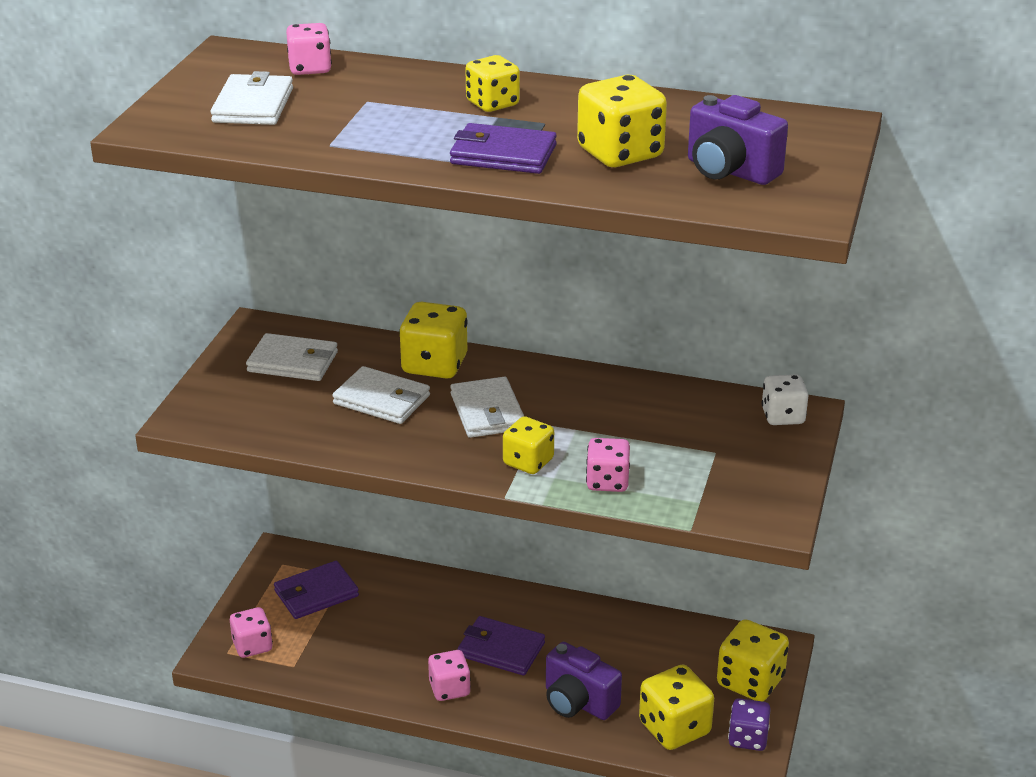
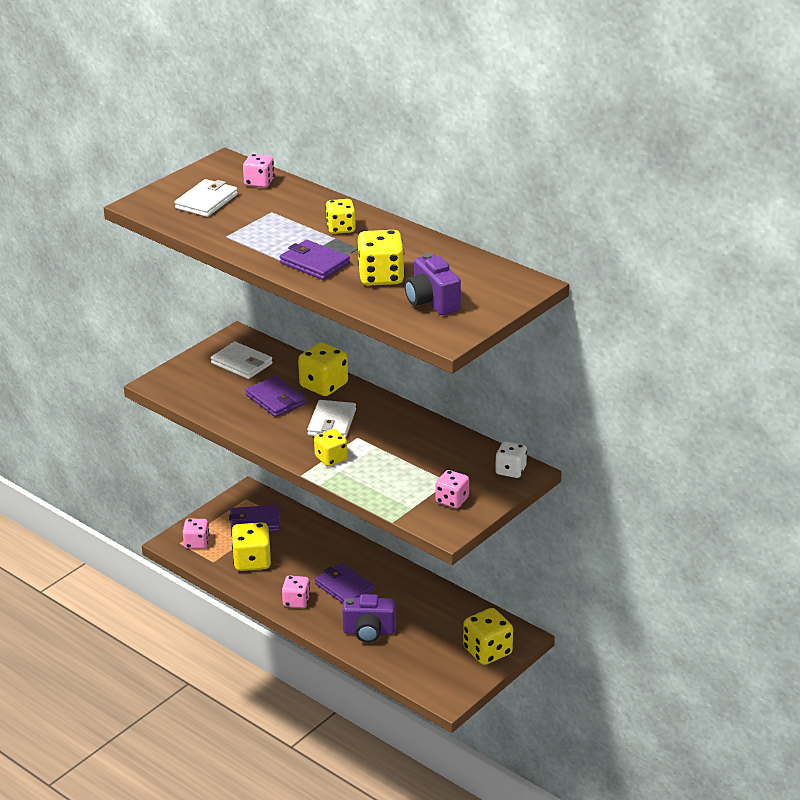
camera: 25 degrees right, 0 degrees up
(382, 400) = (276, 400): white wallet -> purple wallet
(578, 702) = (369, 632): purple camera -> purple camera turned 60 degrees counterclockwise
(607, 482) = (367, 482): pink dice -> pink dice (452, 500)
(674, 728) = (417, 664): yellow dice -> yellow dice (252, 561)
(748, 738) = (459, 683): purple dice -> none

